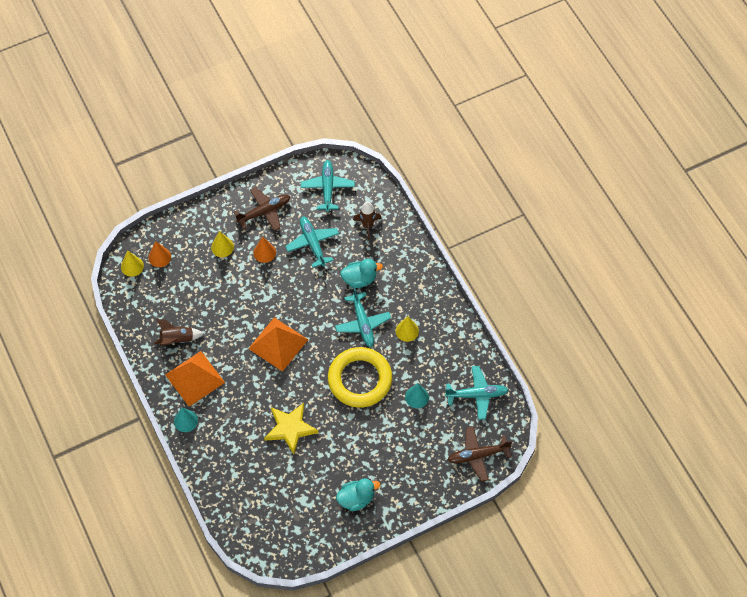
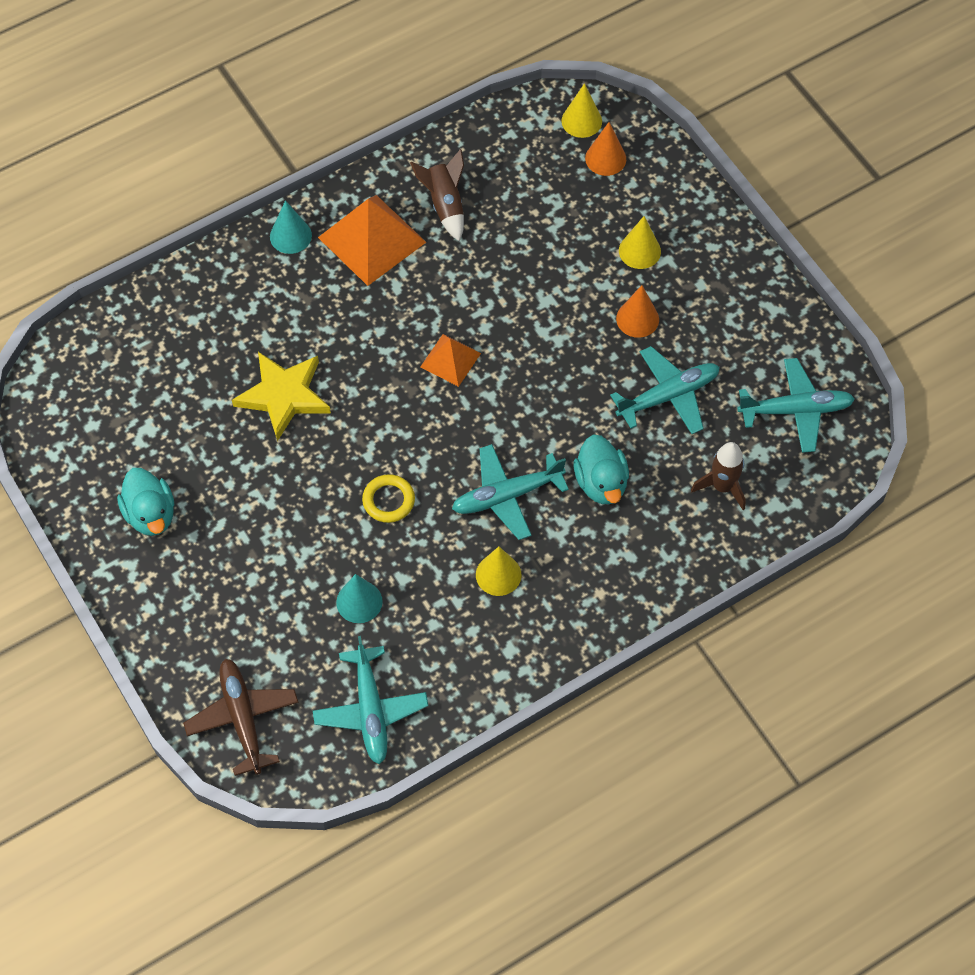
camera: 85 degrees right, 0 degrees up
(264, 212) = (724, 309): brown plane -> none
(278, 344) = (450, 360): orange pyramid -> orange pyramid, size x0.56
(360, 379) = (388, 500): yellow ring -> yellow ring, size x0.43

